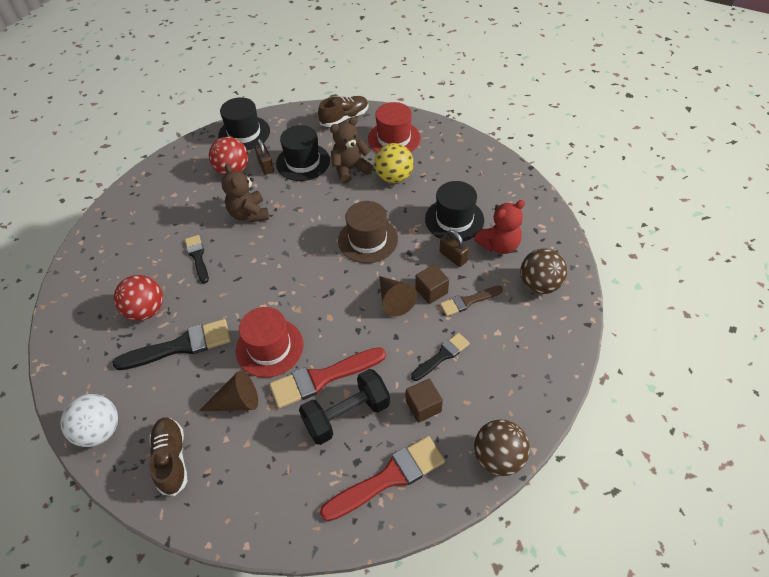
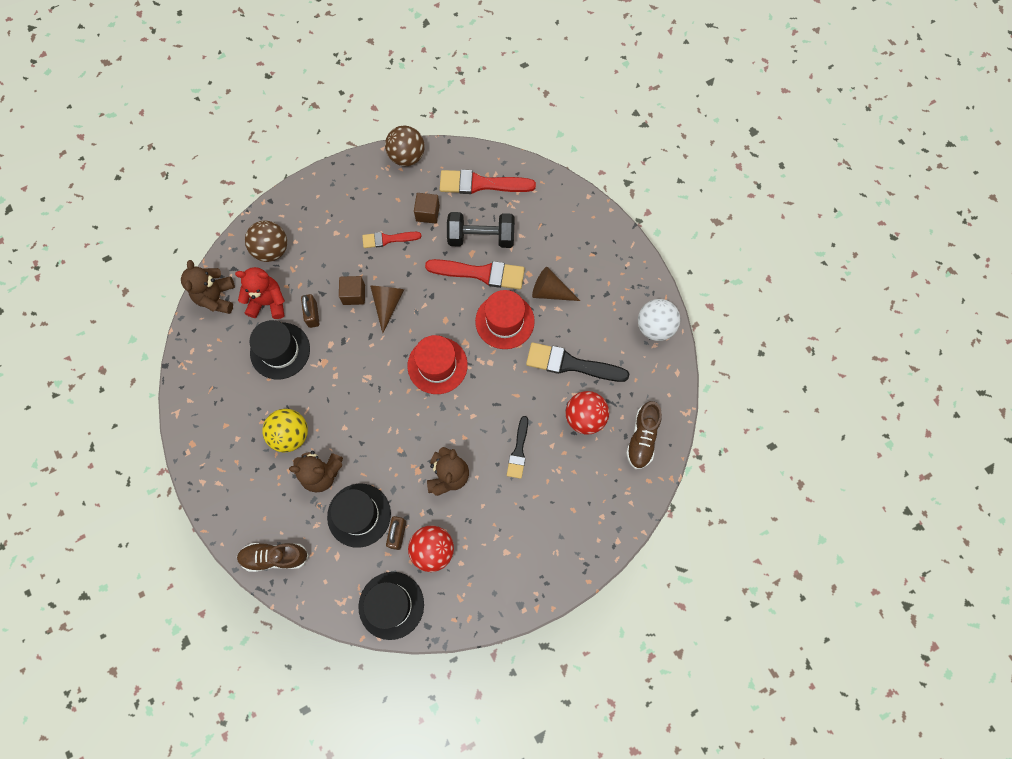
camera: 150 degrees left, 20 degrees up
(172, 459) = (612, 276): brown shoe -> brown shoe (642, 438)
(368, 240) = (366, 376): brown hat -> none
(394, 138) = (251, 489): red hat -> red hat (437, 365)
(442, 356) = (388, 239): black brush -> red brush
(468, 301) = (334, 269): brown brush -> none
(544, 226) = (216, 297): none -> brown teddy bear

